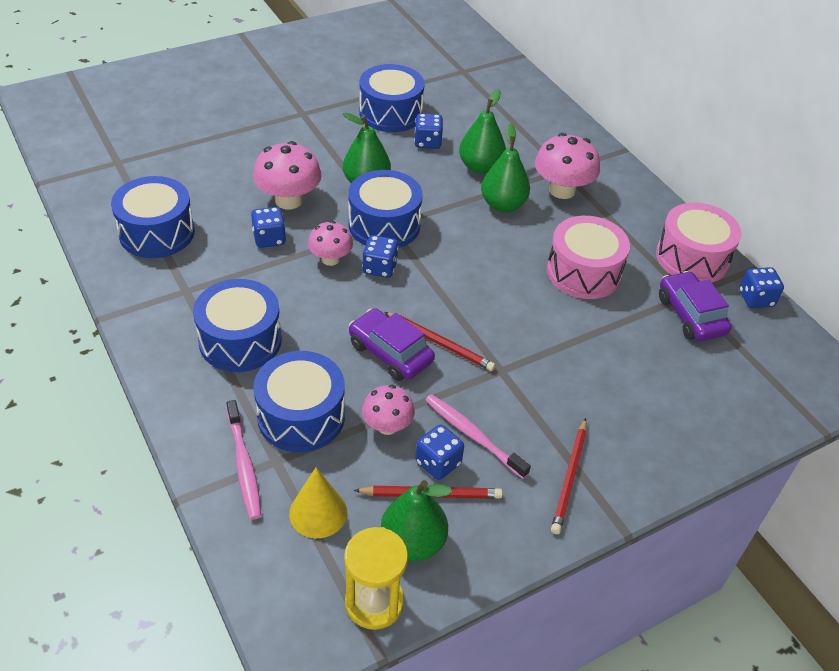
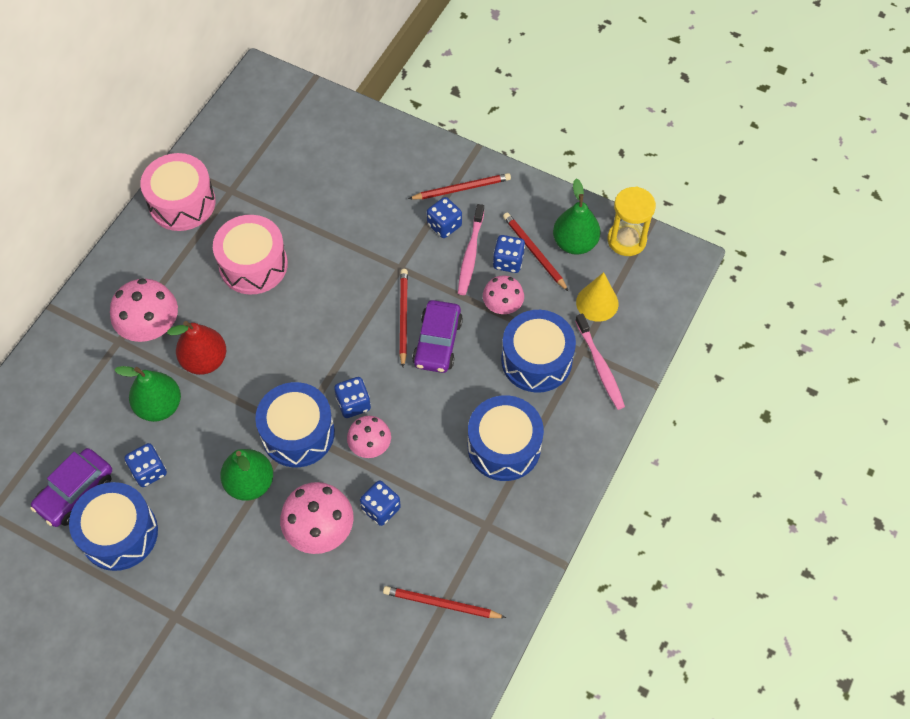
camera: 120 degrees left, 15 degrees up
(157, 232) = (441, 604): blue drum -> red pencil
(244, 465) = (600, 366): pink toothbrush -> pink toothbrush turned 120 degrees clockwise
(503, 205) = (205, 360): green pear -> red pear
(690, 315) = (253, 181): purple car -> purple car (75, 492)
(756, 299) = (204, 149): blue dice -> blue dice (444, 225)

